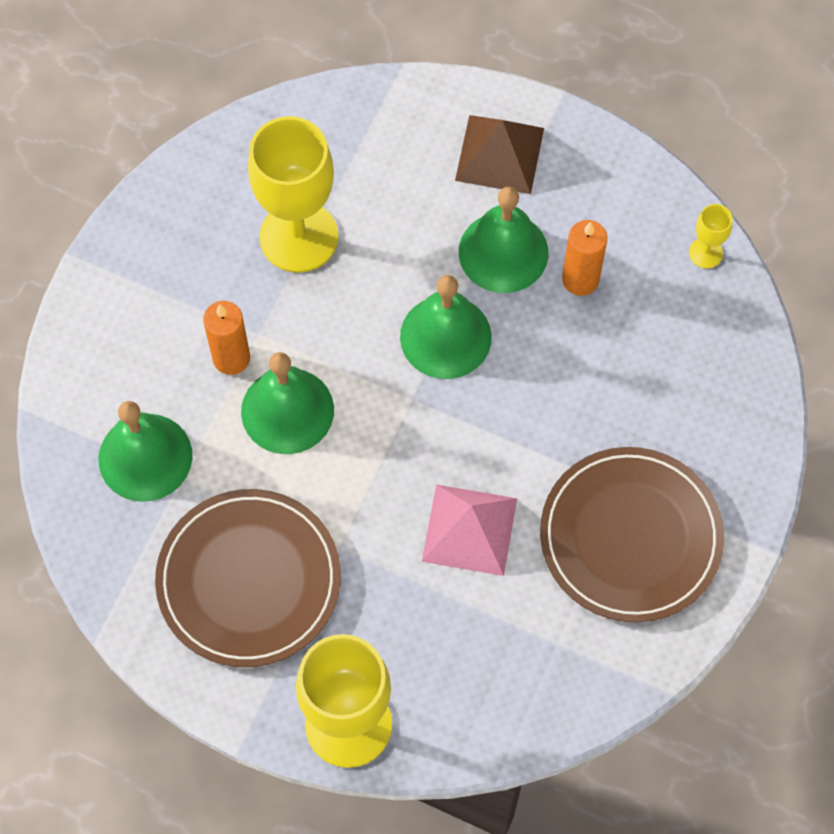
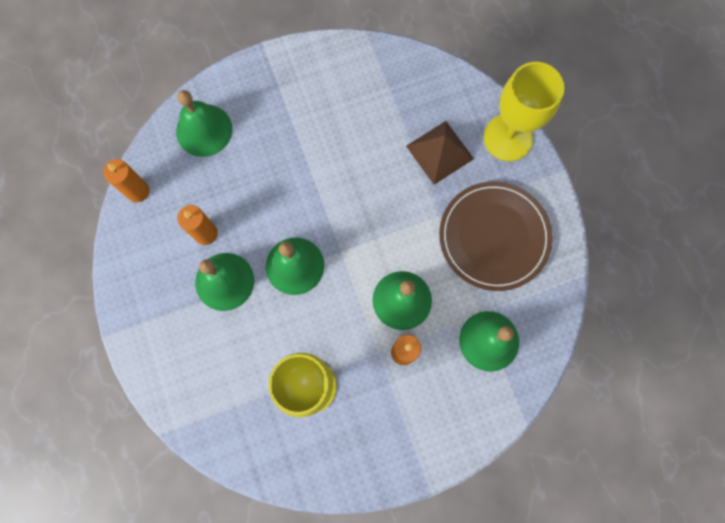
camera: 135 degrees left, 10 degrees up
(469, 529) = (376, 169): pink pyramid -> none
(499, 154) = (170, 334): brown pyramid -> brown pyramid (440, 152)
(630, 537) = (313, 103): brown plate -> none
(705, 253) = (138, 191): yellow goblet -> orange candle
(717, 384) = (204, 130): none -> green bell

